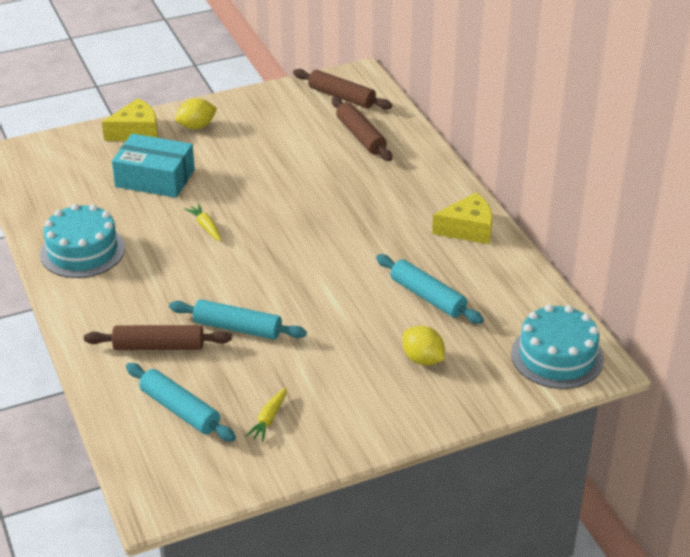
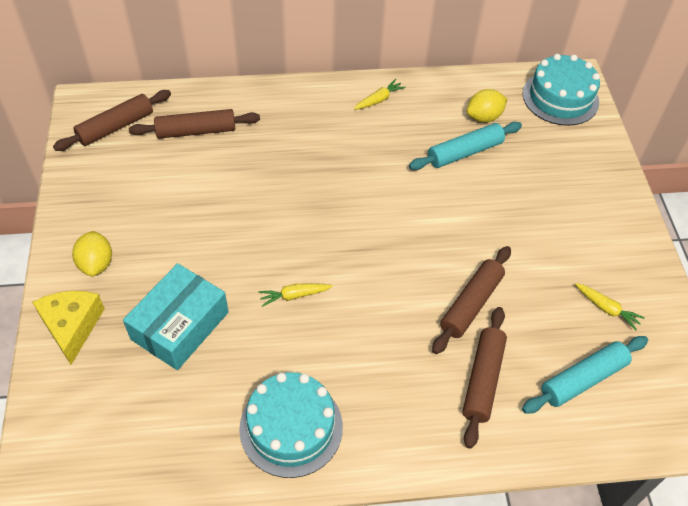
camera: 75 degrees left, 15 degrees up
(237, 328) = (471, 304): turquoise rolling pin -> brown rolling pin
(422, 359) = (547, 179): yellow lemon -> yellow lemon (484, 117)
(468, 229) = (379, 99): yellow cheese -> yellow carrot

